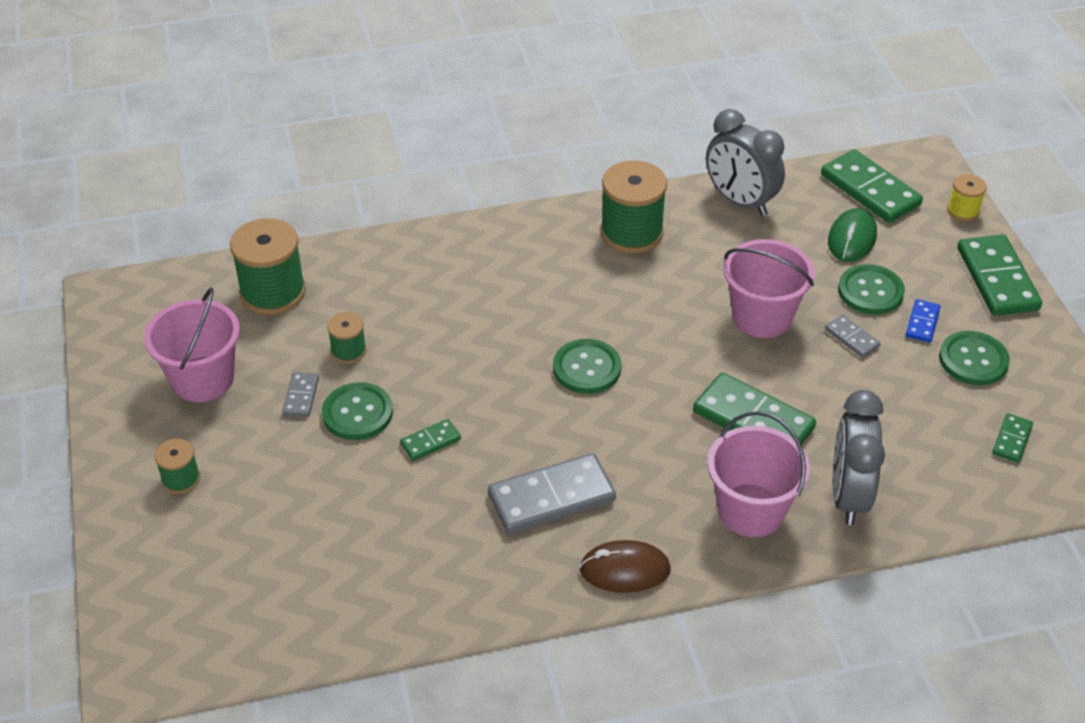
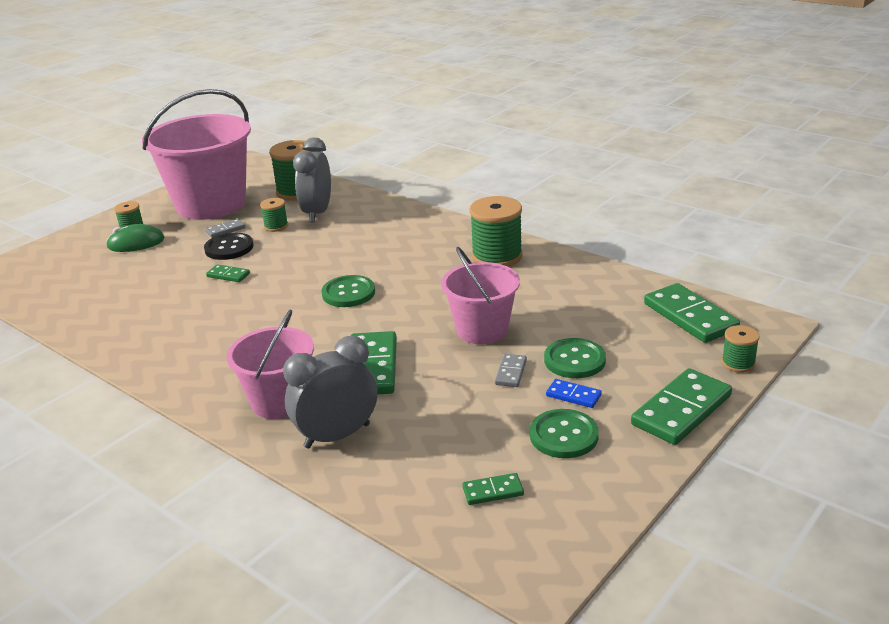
camera: 55 degrees right, 15 degrees down
(203, 379) = (211, 204): pink bucket -> pink bucket, size x1.76
(357, 413) = (229, 248): green button -> black button
(551, 498) = (219, 328): grey domino -> none
(624, 570) = (177, 377): brown mouse -> none
(740, 201) = (589, 276): grey clock -> grey clock (317, 213)
(852, 239) = (621, 330): green mouse -> green mouse (136, 243)
(870, 190) = (690, 316): green domino -> green domino turned 45 degrees counterclockwise
(922, 323) = (573, 395): blue domino -> blue domino turned 45 degrees clockwise
(963, 211) = (738, 363): yellow spool -> green spool

